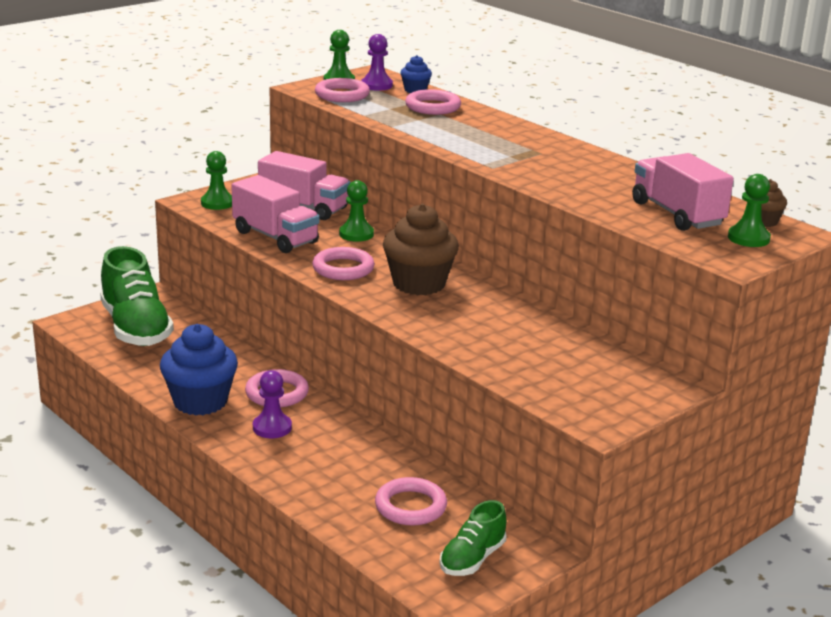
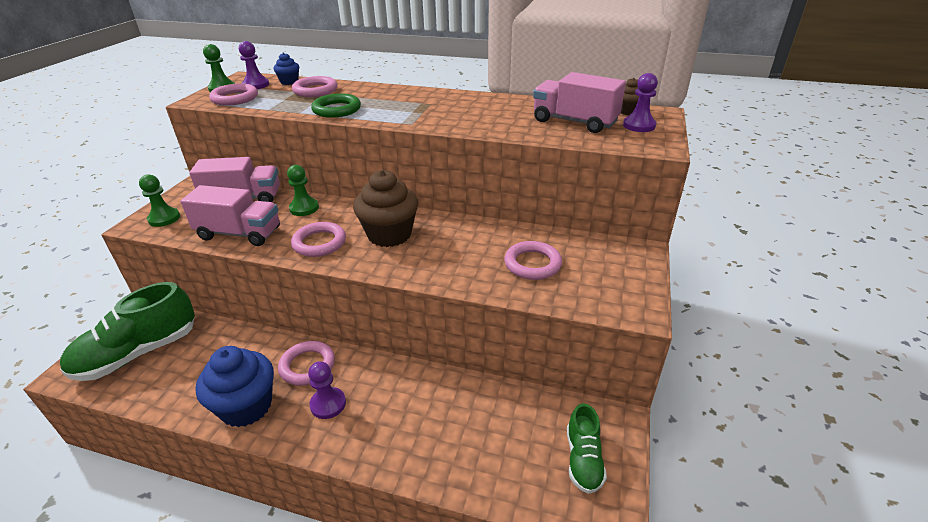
camera: 30 degrees left, 10 degrees up
(136, 328) = (138, 353): green shoe -> green shoe turned 105 degrees clockwise
(410, 506) = (496, 430): pink ring -> pink ring (532, 264)
(432, 133) = (337, 109): none -> green ring
(748, 238) = (639, 125): green pawn -> purple pawn

